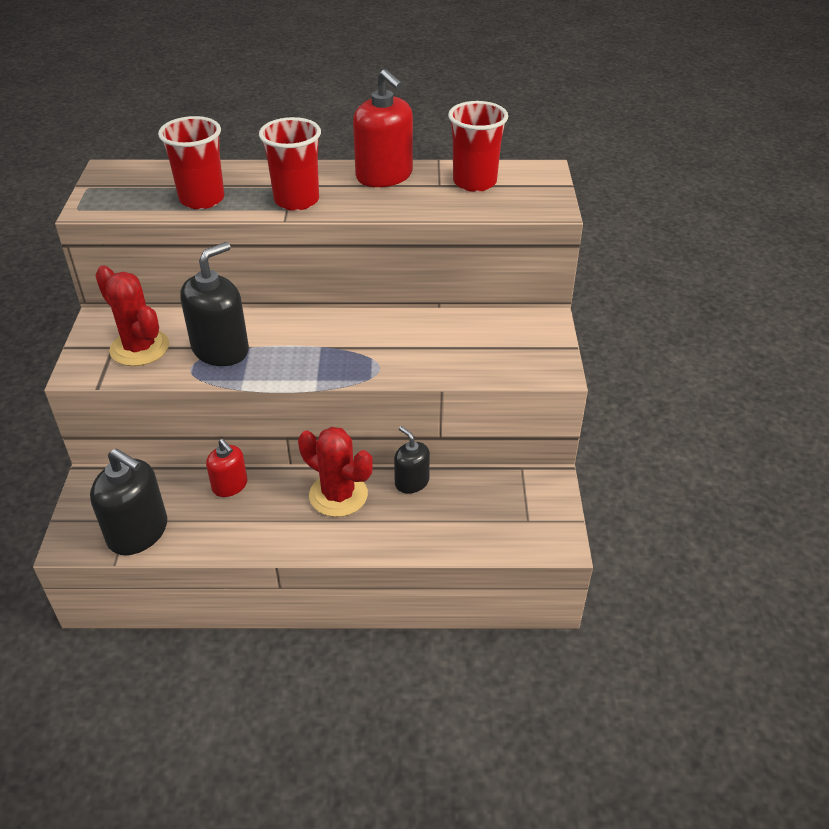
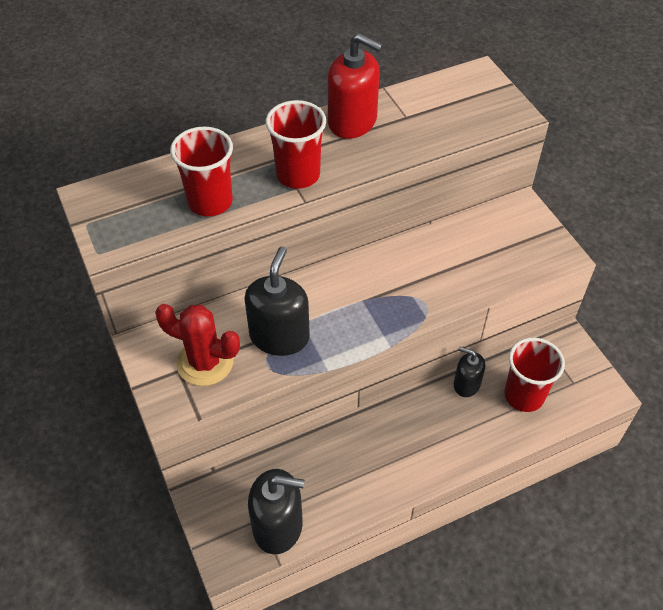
camera: 25 degrees left, 10 degrees up
(230, 485) = (323, 449): red soap dispenser -> none
(338, 495) = (418, 420): red cactus -> none
(474, 182) = (433, 105): red cup -> red cup (524, 395)

